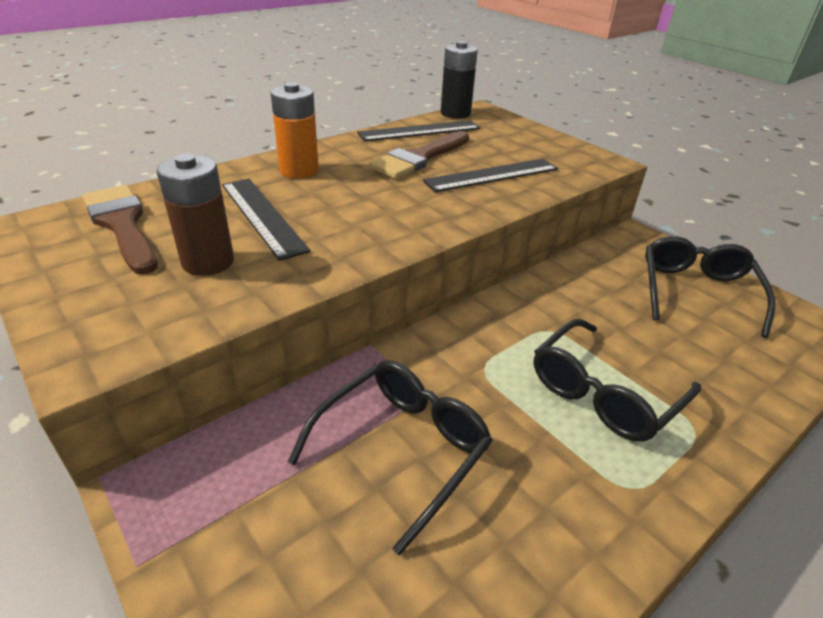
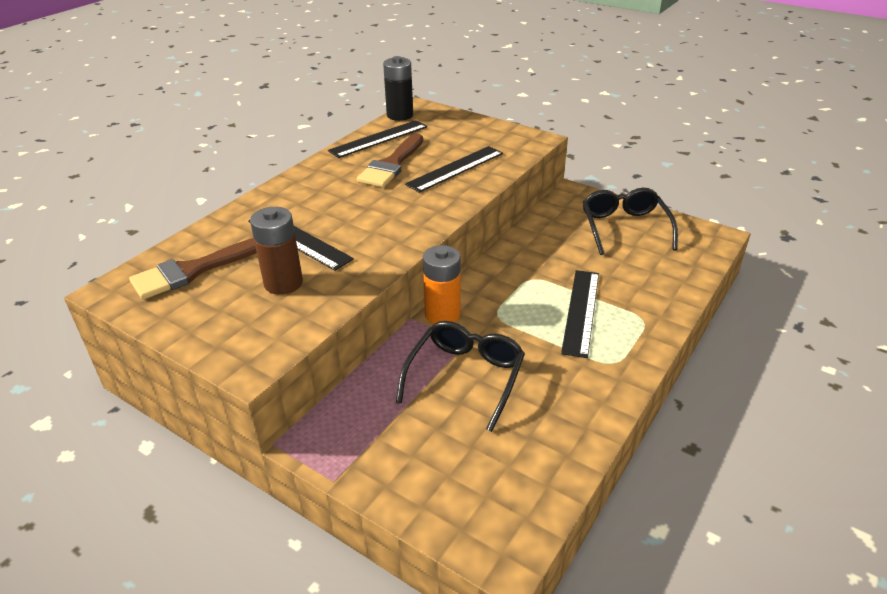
camera: 15 degrees left, 0 degrees up
(122, 225) = (193, 270): brown brush -> brown brush turned 75 degrees counterclockwise
(299, 170) = (302, 196): orange battery -> orange battery (442, 314)
(604, 393) = (581, 311): black glasses -> black ruler

